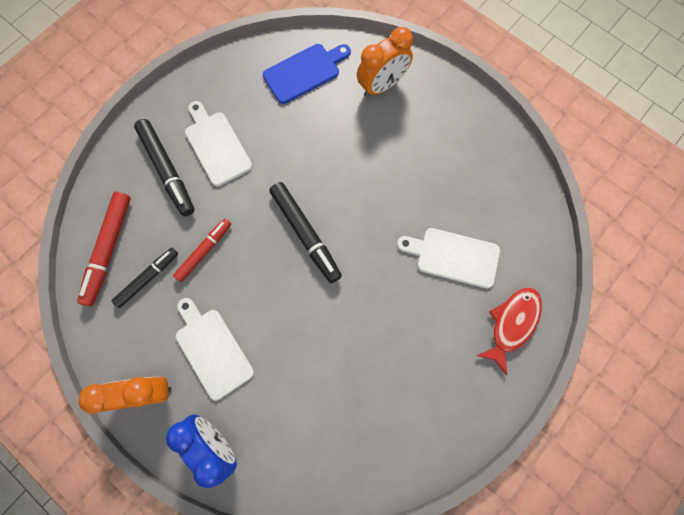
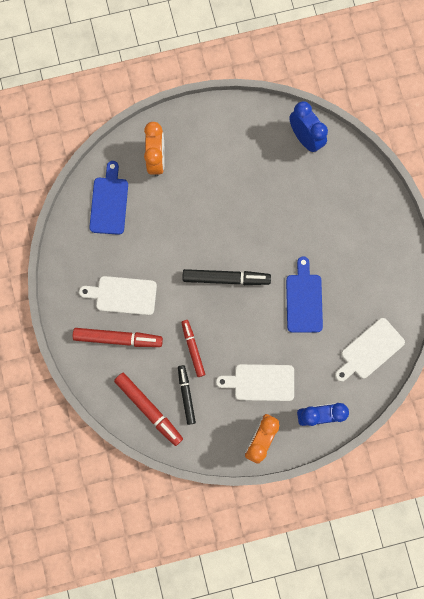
camera: 55 degrees left, 5 degrees up
(167, 170) = (118, 338): black marker -> red marker
(341, 334) = (304, 299): none -> blue cutting board
(453, 256) = (303, 200): white cutting board -> white cutting board (369, 350)
(512, 324) = (366, 196): red fish -> none
(522, 213) = (305, 138): none -> blue clock

